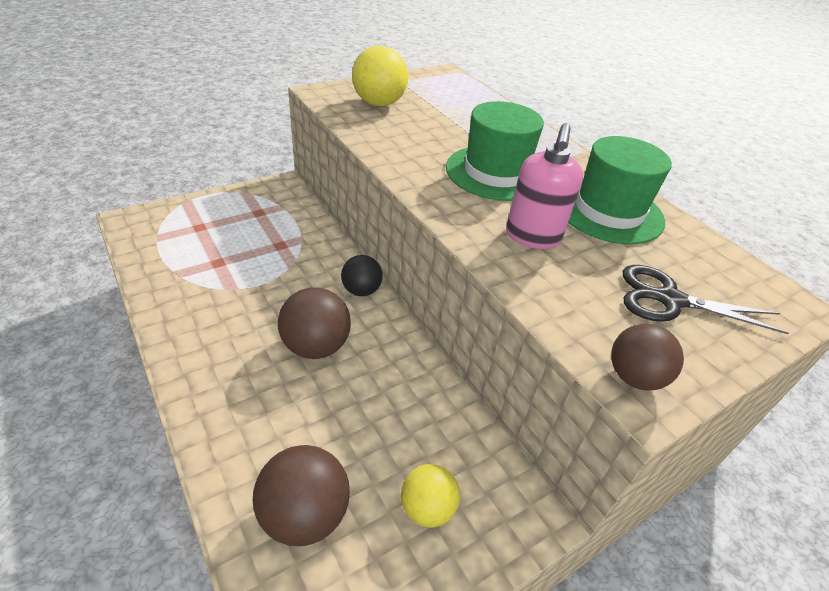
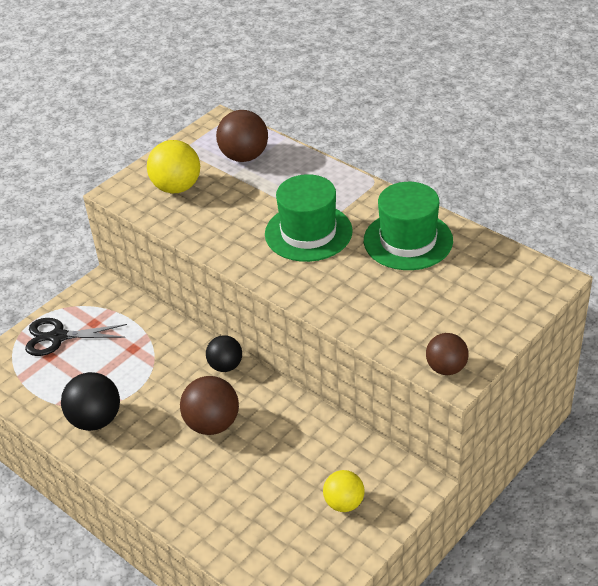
camera: 10 degrees left, 0 degrees up
(199, 300) = (95, 420): none -> black ball
(304, 514) = (264, 534): brown ball -> brown ball (244, 156)
(532, 237) = (355, 285): pink soap dispenser -> none
(669, 300) = (463, 305): black scissors -> black scissors (58, 337)

